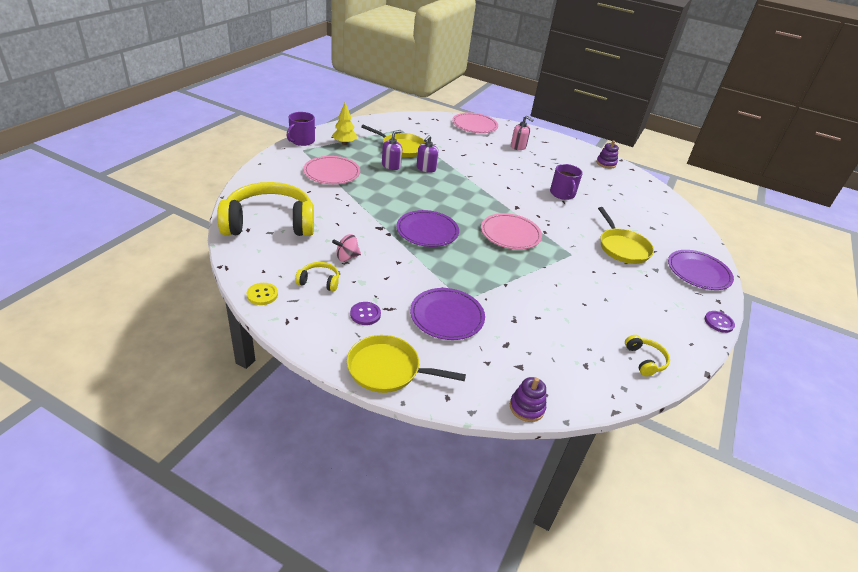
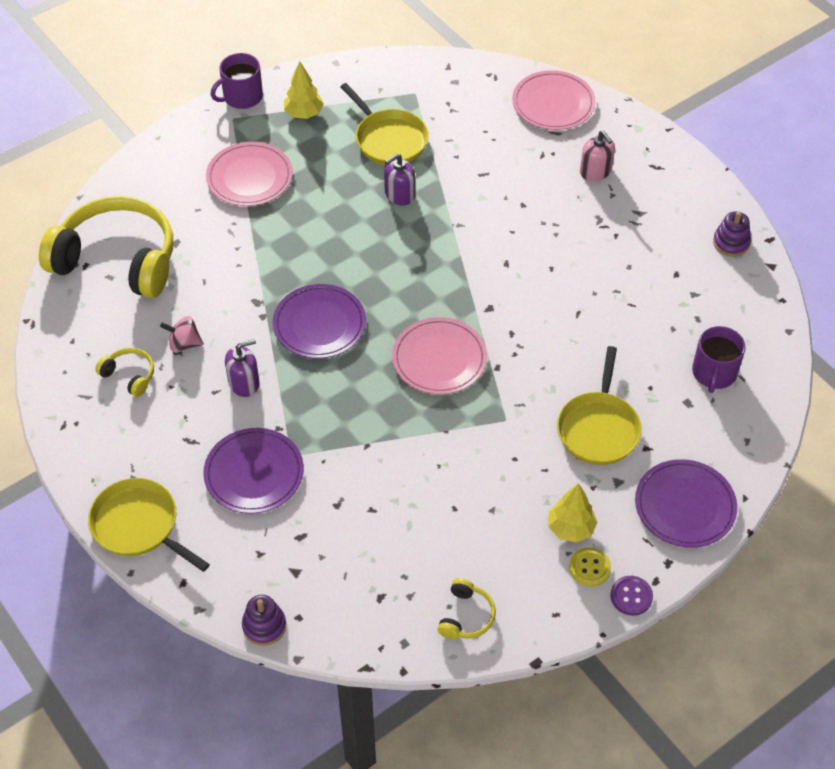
camera: 30 degrees right, 15 degrees up
(262, 295) = (54, 378): yellow button -> yellow button (589, 568)
(365, 314) = (157, 441): purple button -> none
(391, 165) = (348, 178): purple soap dispenser -> purple soap dispenser (244, 383)
(562, 194) = (589, 297): purple mug -> purple mug (714, 373)
(655, 297) = (570, 528): none -> yellow tree

